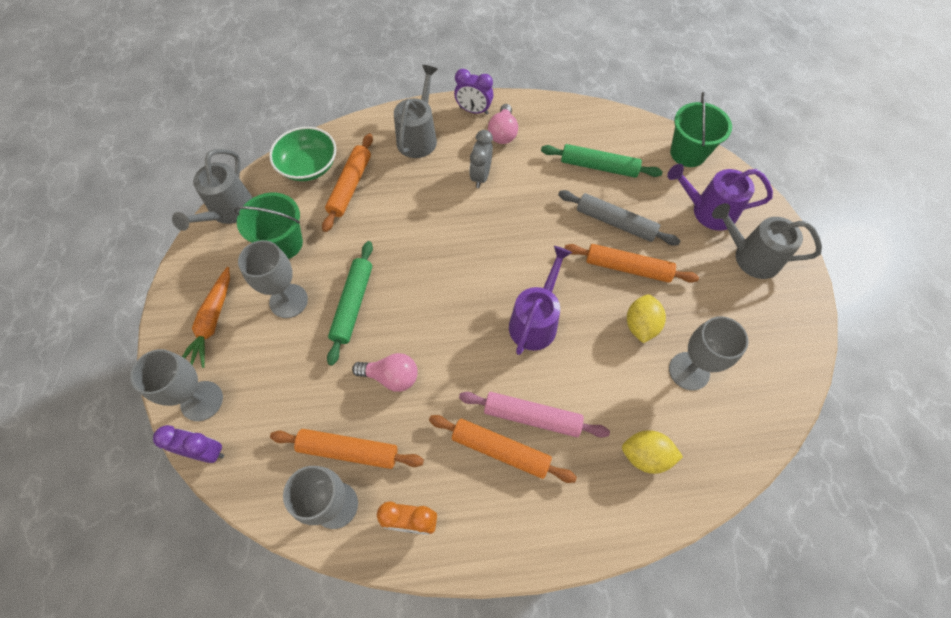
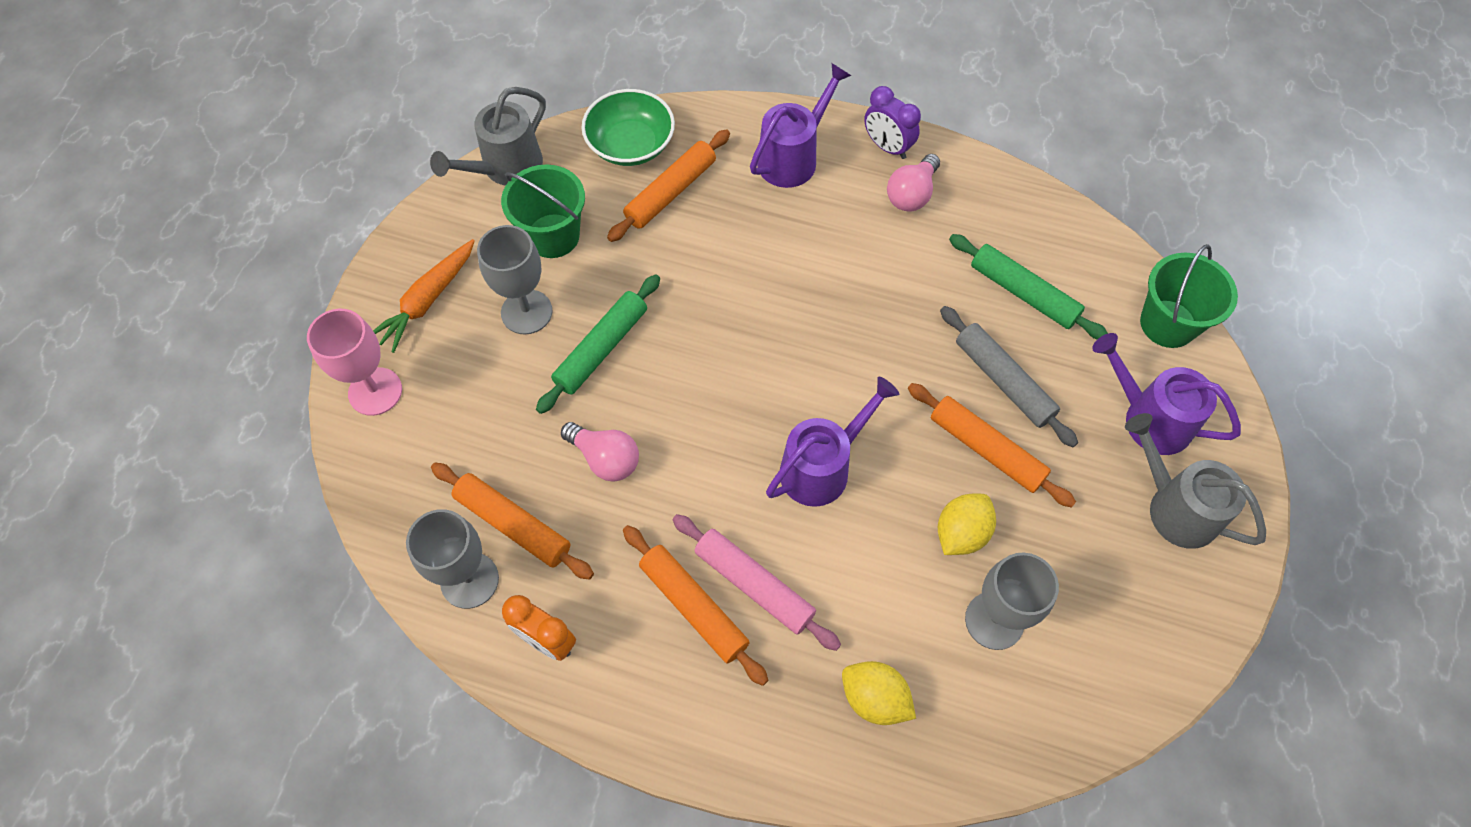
camera: 25 degrees right, 0 degrees up
(202, 401) = (375, 391): grey goblet -> pink goblet
(205, 452) = (354, 453): purple clock -> none
(419, 137) = (793, 157): grey watering can -> purple watering can
(481, 176) = (849, 244): grey clock -> none

